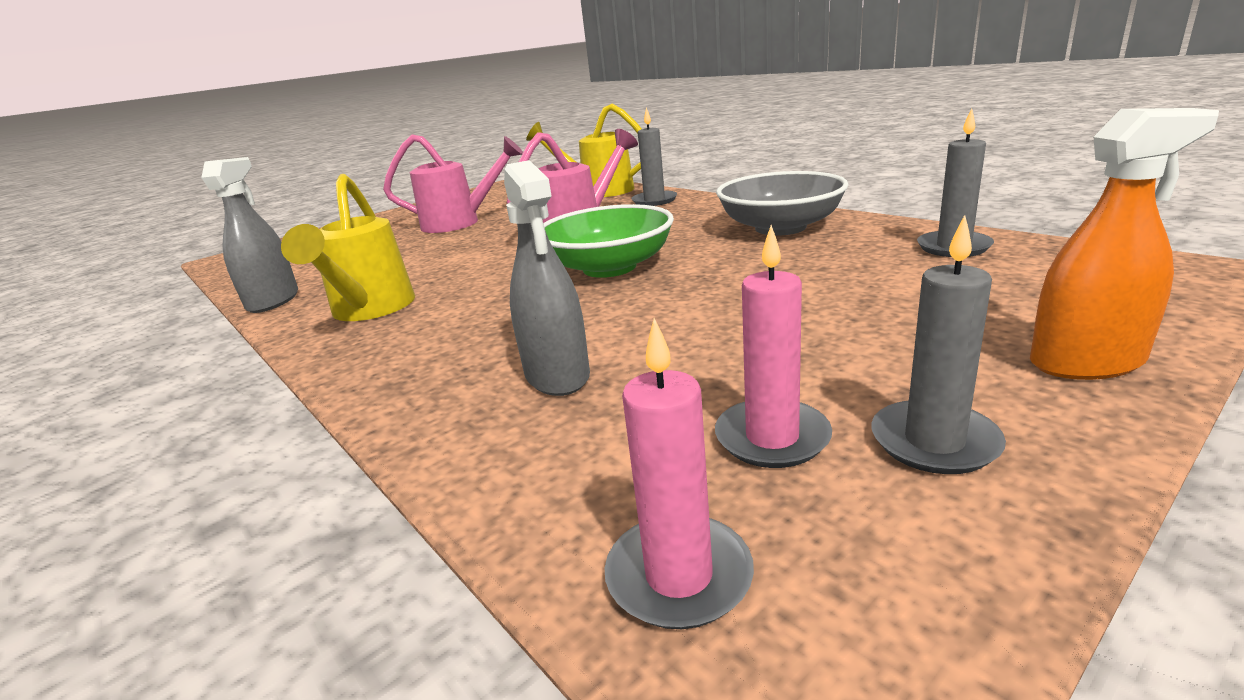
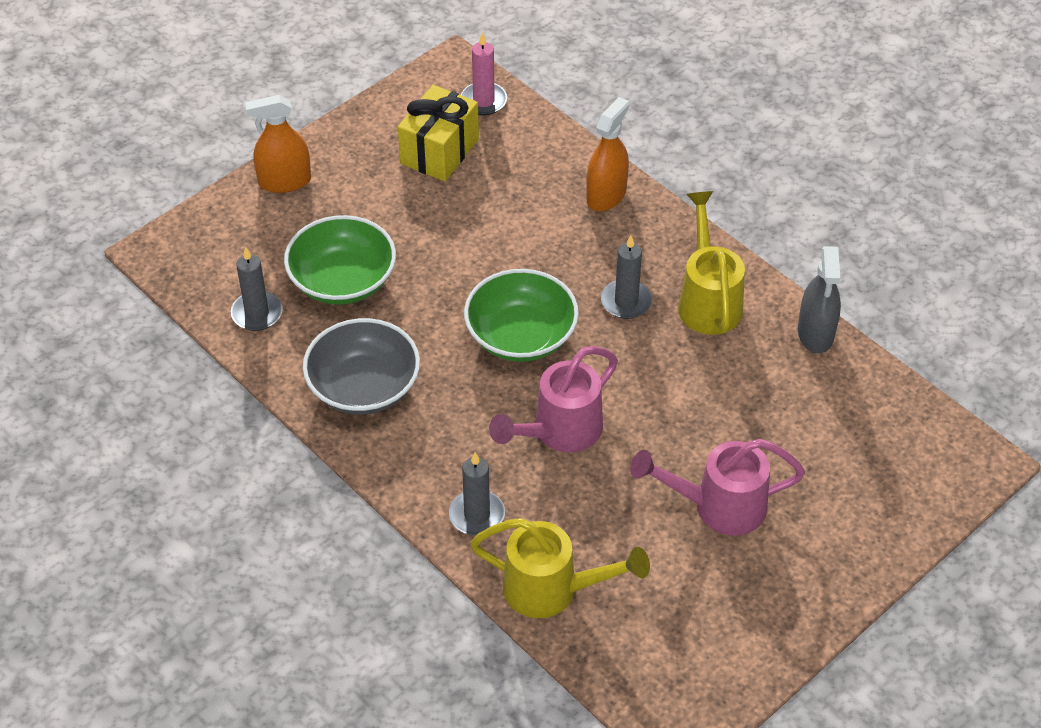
camera: 175 degrees right, 25 degrees up
(437, 395) = (606, 195): none -> orange spray bottle
(557, 375) = (541, 203): grey spray bottle -> none
(772, 437) = (439, 151): pink candle -> yellow gift
(859, 277) = (342, 280): none -> green bowl
(934, 442) = (378, 144): grey candle -> grey candle (626, 301)

